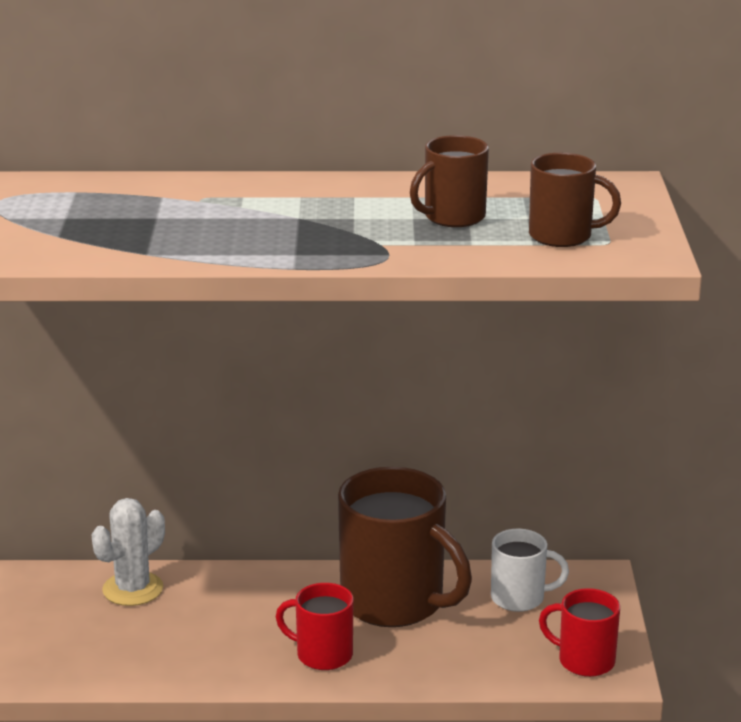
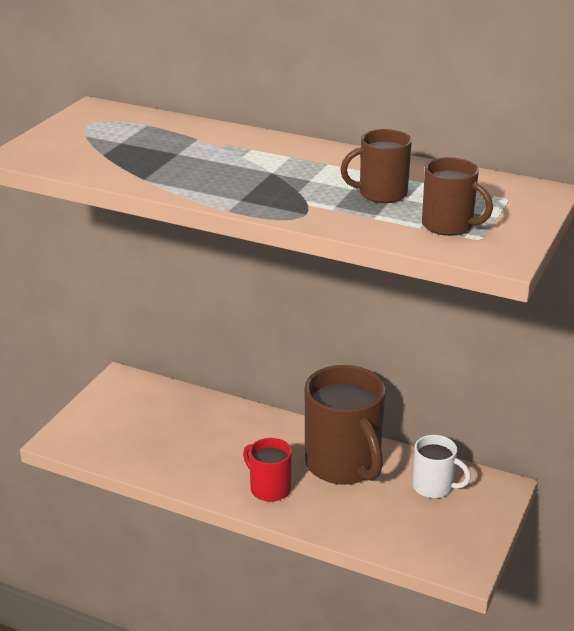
camera: 25 degrees right, 5 degrees up
(133, 589) = (182, 406): white cactus -> none
(584, 661) = (448, 550): red mug -> none

